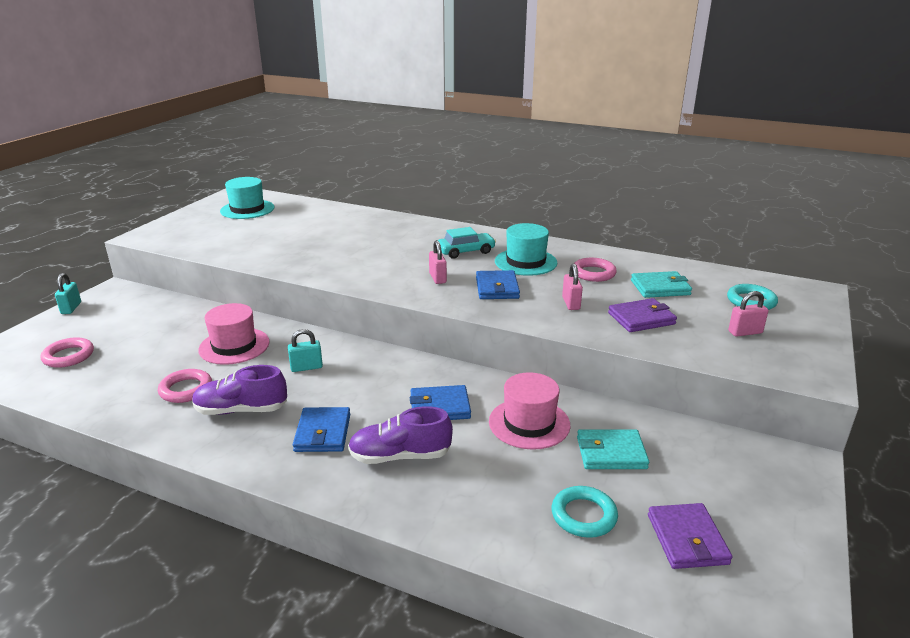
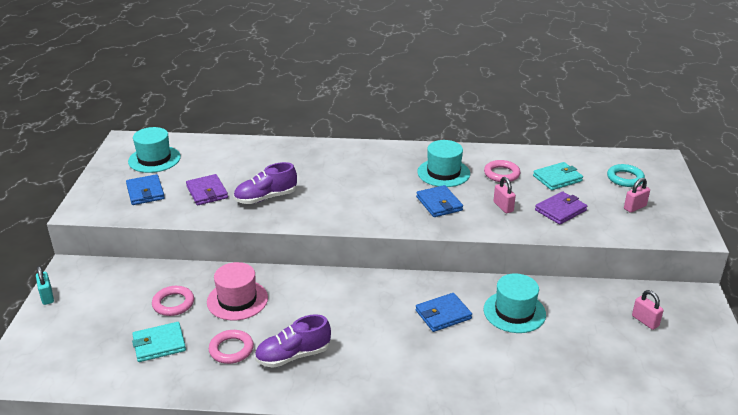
camera: 20 degrees left, 5 degrees up
(68, 356) = (95, 344): pink ring -> pink ring (173, 303)
(306, 367) = (315, 305): turquoise padlock -> none
(323, 433) = (372, 358): blue wallet -> blue wallet (145, 192)
(400, 456) = (442, 361): purple shoe -> purple shoe (266, 198)
(437, 278) = (386, 203): pink padlock -> pink padlock (645, 321)
(466, 251) = (389, 171): turquoise car -> none
(529, 423) = (514, 312): pink hat -> turquoise hat
(583, 515) = (590, 371): turquoise ring -> none
(611, 453) = (581, 321): turquoise wallet -> turquoise wallet (159, 344)
(687, 539) = (659, 369): purple wallet -> purple wallet (207, 192)

